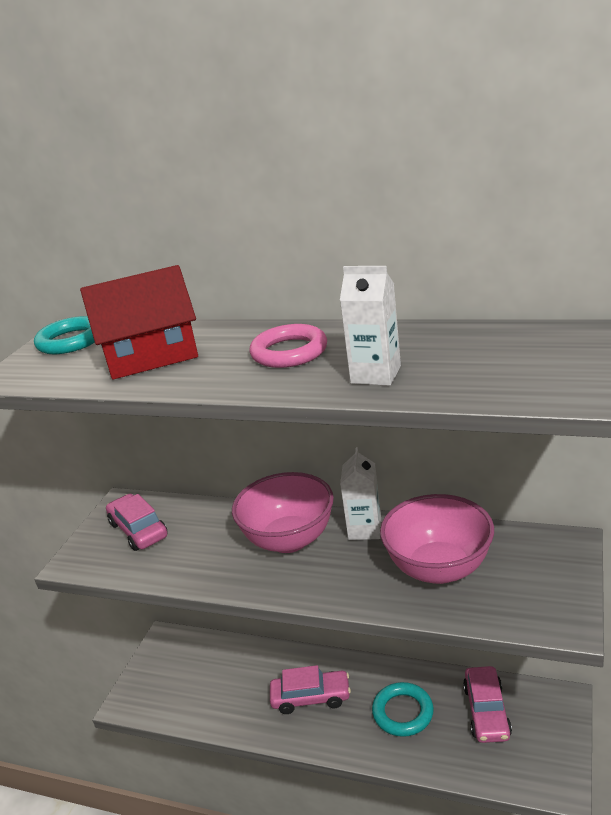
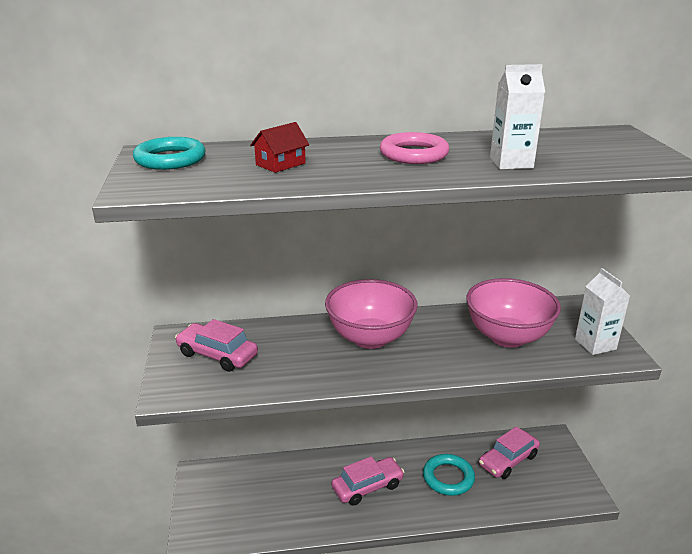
camera: 30 degrees left, 0 degrees up
(151, 355) = (280, 164): red house -> red house, size x0.48
(365, 529) = (427, 320): white carton -> white carton (595, 344)
(486, 711) = (508, 460): pink car -> pink car turned 75 degrees clockwise

